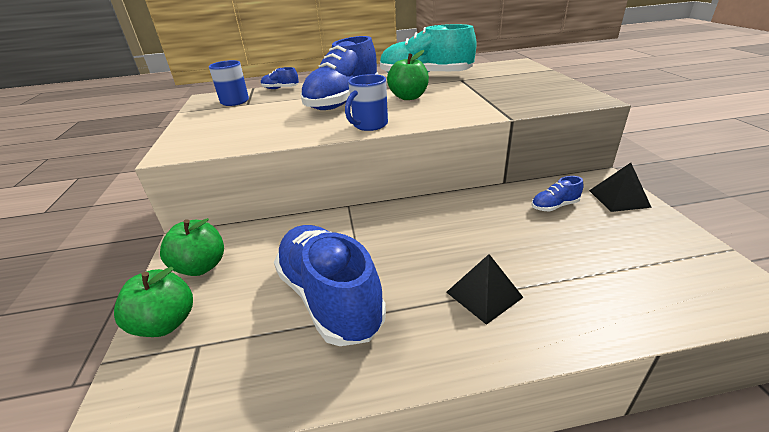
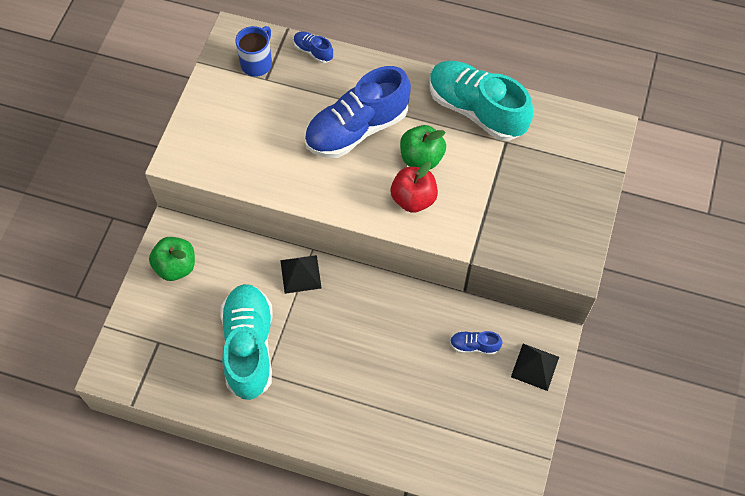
camera: 25 degrees right, 30 degrees up
(166, 323) = (143, 312): green apple -> none
(329, 298) = (249, 347): blue shoe -> turquoise shoe
(369, 125) = (348, 201): blue mug -> none
(424, 110) = (413, 199): none -> red apple
(484, 294) = (346, 399): black pyramid -> black pyramid (300, 274)

